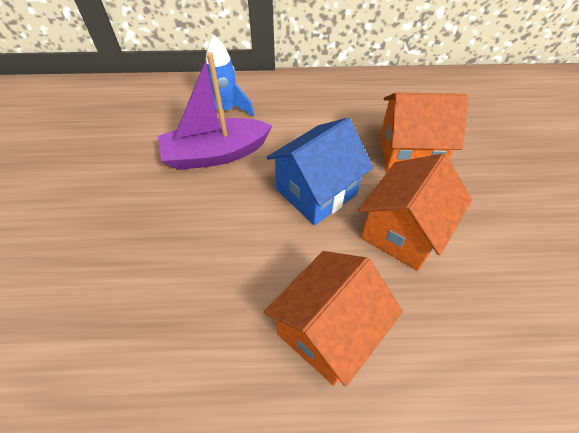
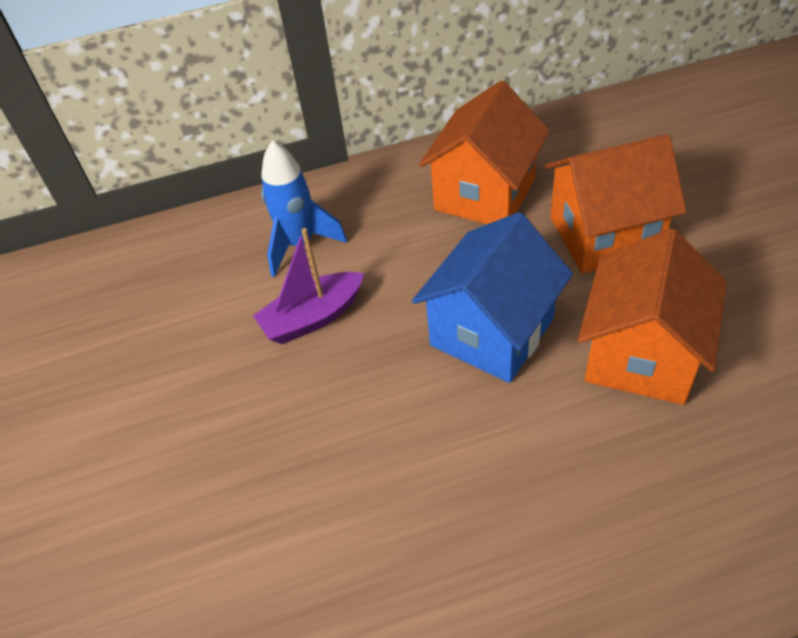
camera: 10 degrees left, 5 degrees down
(215, 154) = (313, 318): purple boat -> purple boat, size x0.66
(328, 331) = (592, 529): orange house -> orange house (484, 194)

